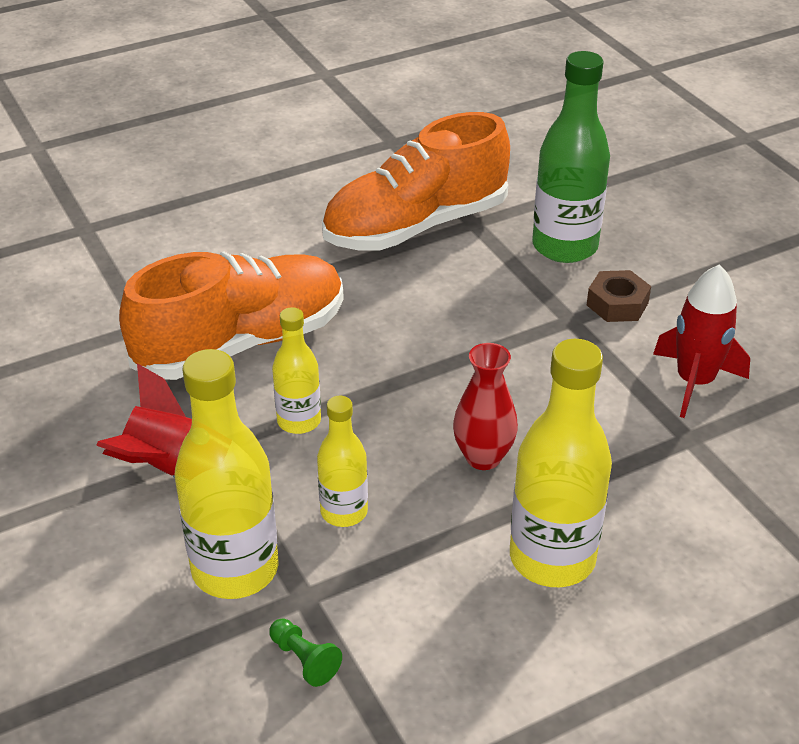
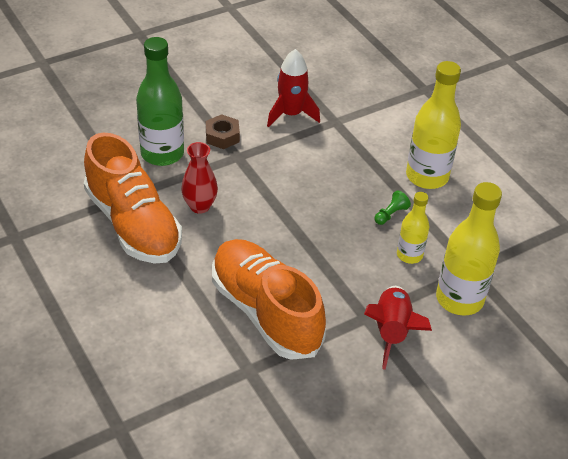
camera: 95 degrees left, 5 degrees up
(299, 421) = (339, 278): yellow bottle -> none
(304, 659) = (510, 267): green pawn -> green pawn (390, 214)
(483, 457) = (359, 198): red vase -> red vase (200, 206)

